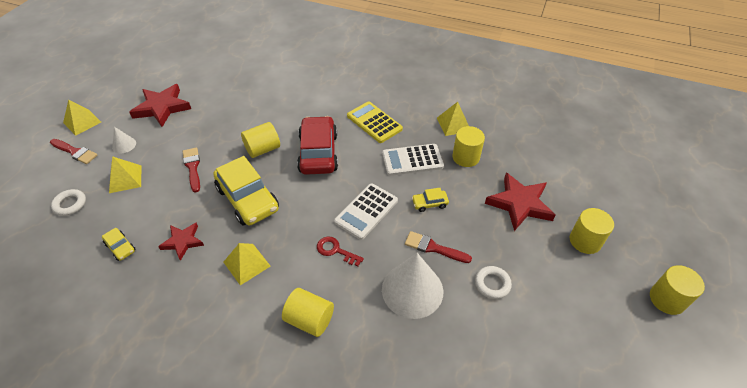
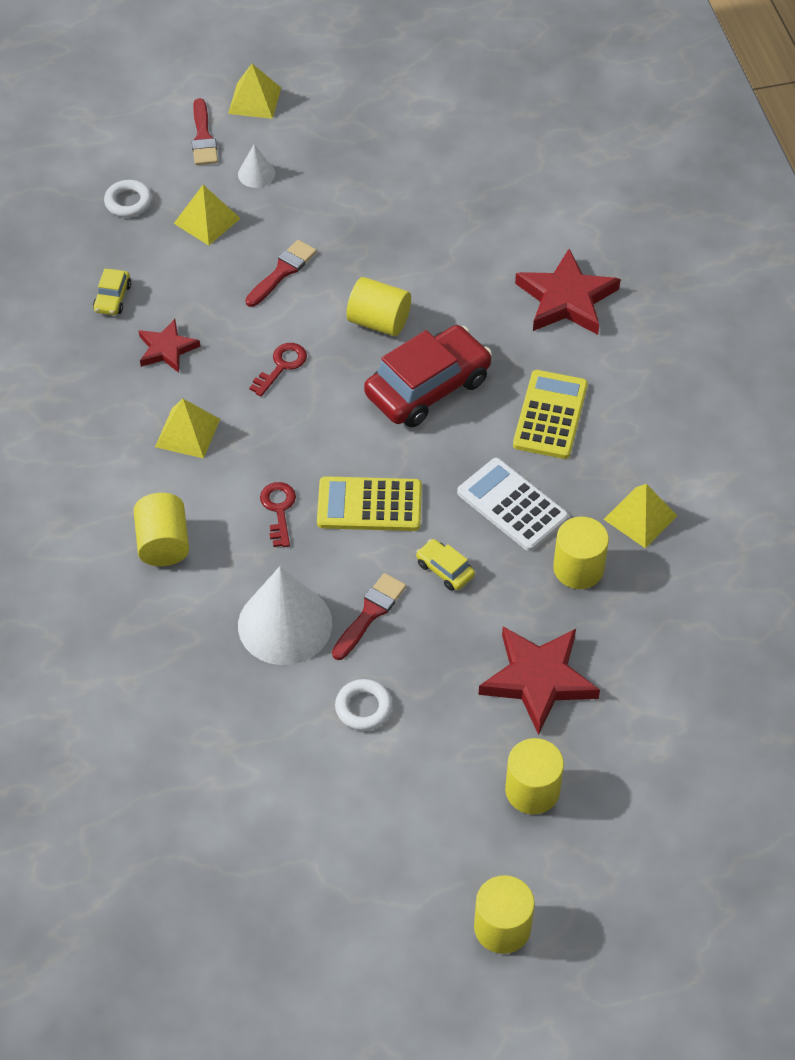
camera: 55 degrees right, 5 degrees up
(162, 107) = (354, 157): red star -> red star (566, 299)
(248, 199) = (281, 366): yellow car -> red key
(366, 211) = (369, 505): white calculator -> yellow calculator
(433, 248) = (370, 613): red brush -> red brush turned 45 degrees clockwise

